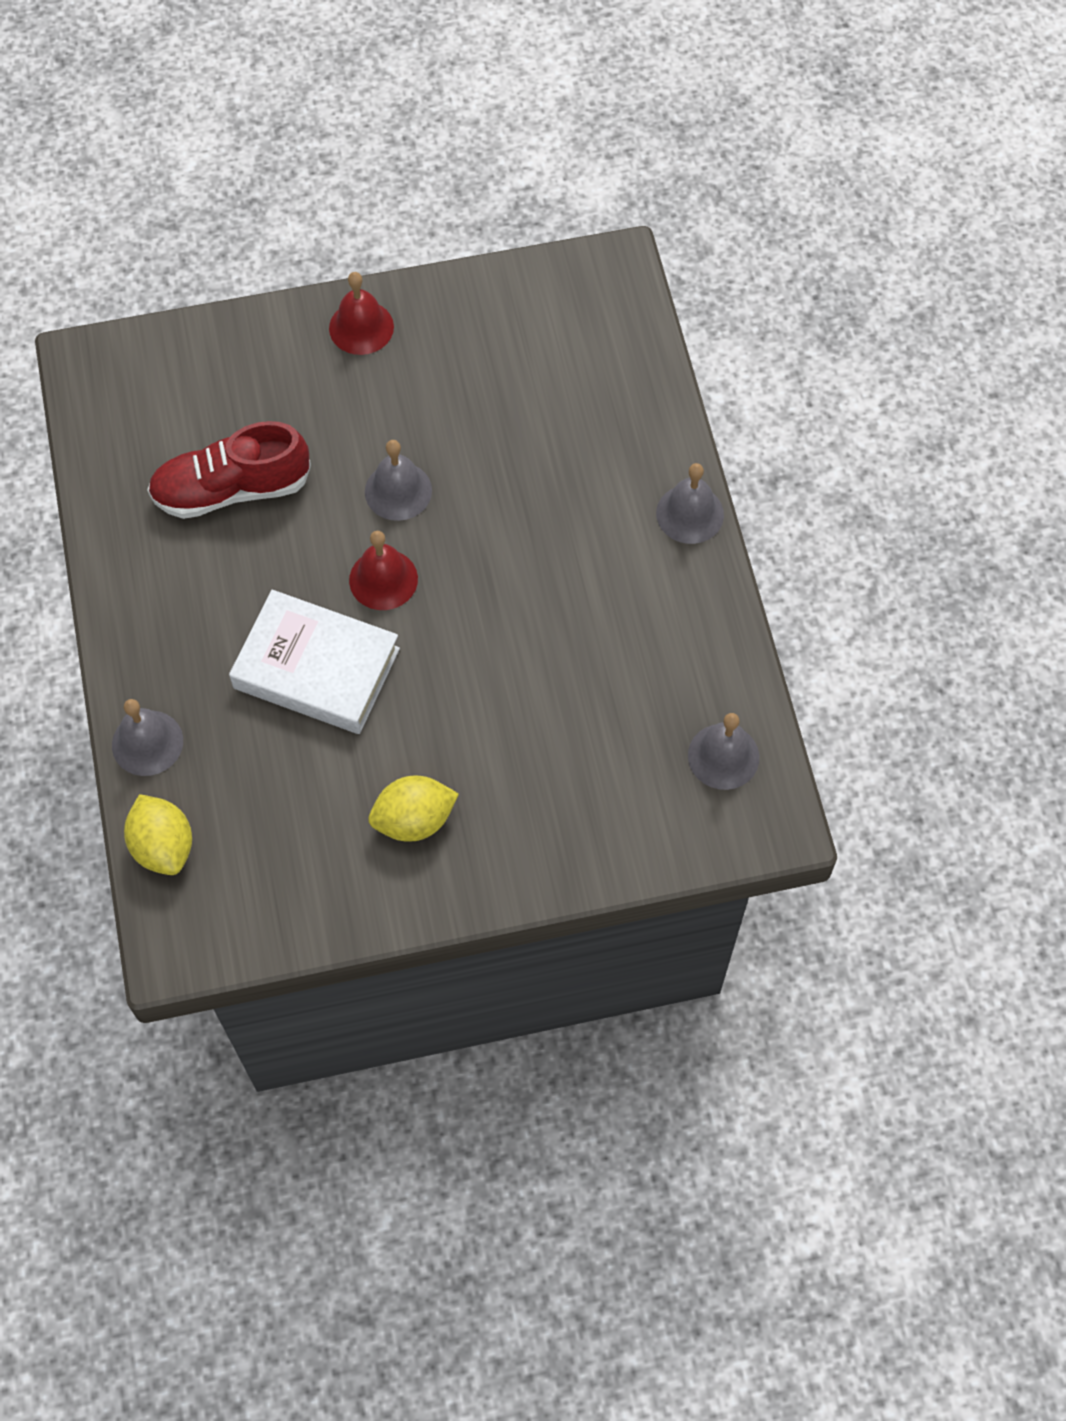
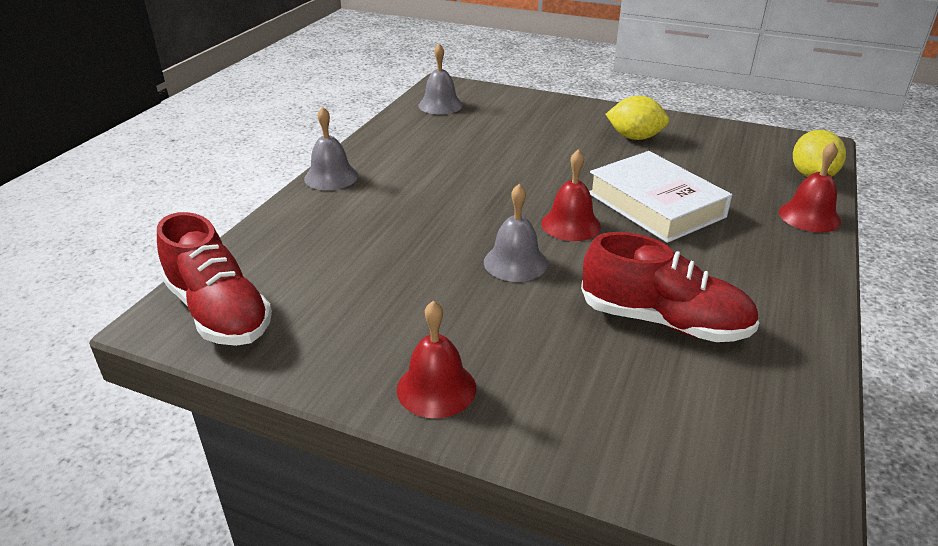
camera: 145 degrees left, 30 degrees down
(147, 743) = (809, 216): grey bell -> red bell
(585, 297) = (219, 312): none -> red shoe

